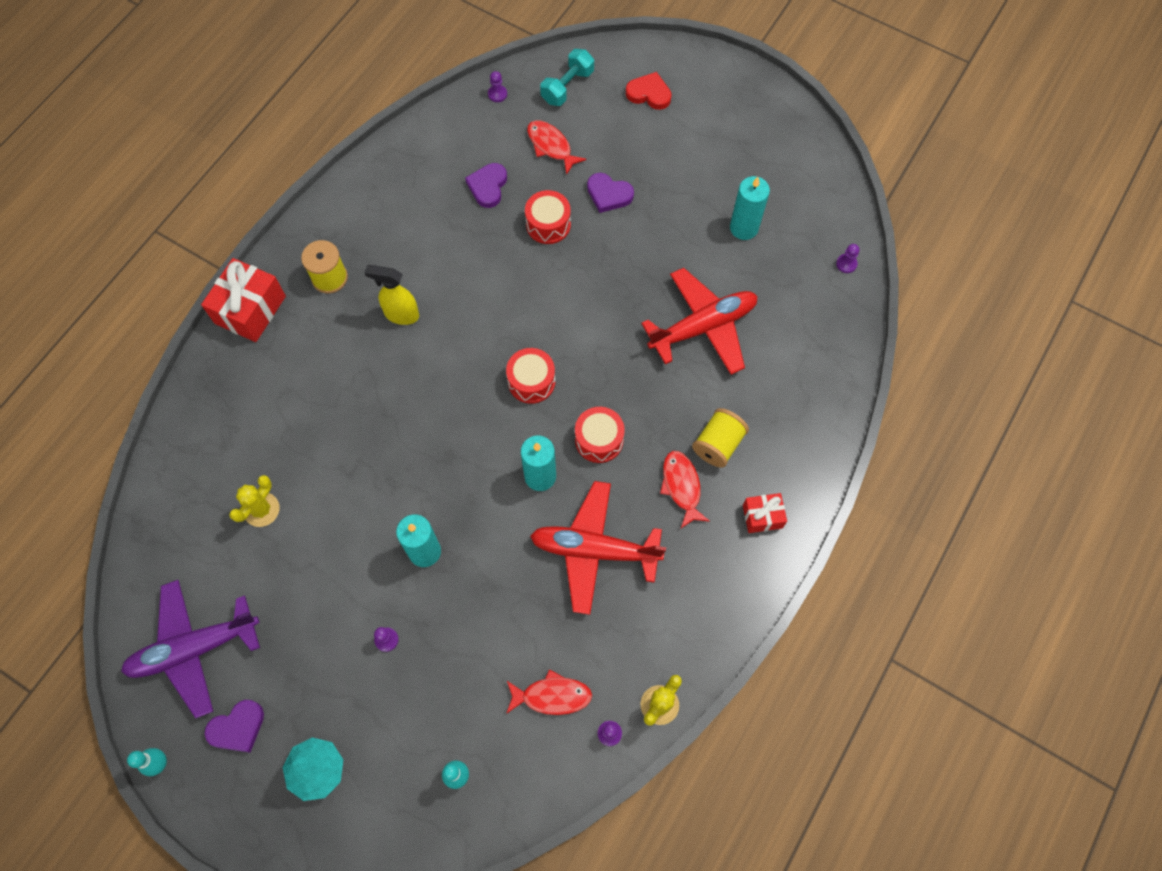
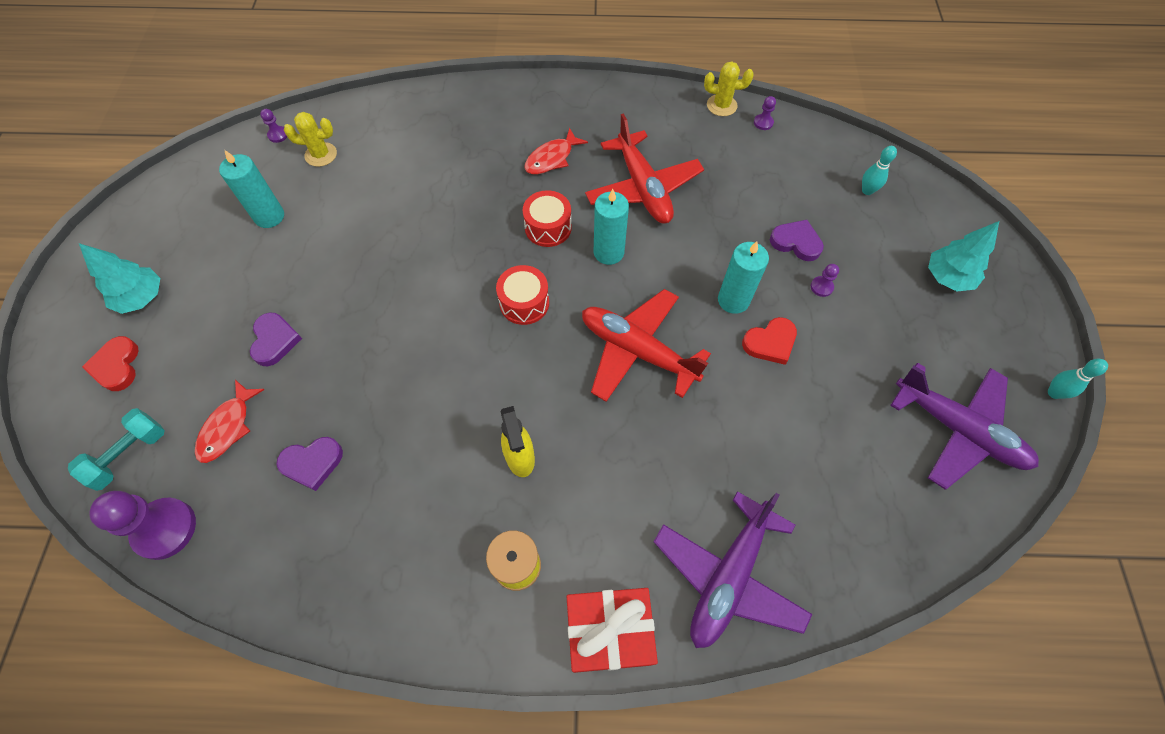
camera: 120 degrees left, 5 degrees down
(226, 401) = (728, 576): none -> purple plane
(237, 728) = (976, 352): purple heart -> purple heart (796, 242)
(261, 509) = (803, 458): yellow cactus -> yellow cactus (321, 155)
(366, 554) = (770, 343): none -> red heart
(497, 94) = (165, 529): purple pawn -> purple pawn, size x2.24
(548, 224) = (337, 377): red drum -> none
(552, 696) = (767, 164): red fish -> none
(567, 87) = (129, 454): turquoise dumbbell -> turquoise dumbbell turned 60 degrees counterclockwise
(703, 327) = (394, 203): red plane -> red plane (637, 351)
(706, 121) = (141, 298): none -> turquoise tree
(718, 444) = (500, 151): yellow spool -> none
(762, 516) = (543, 104): red gift -> none

